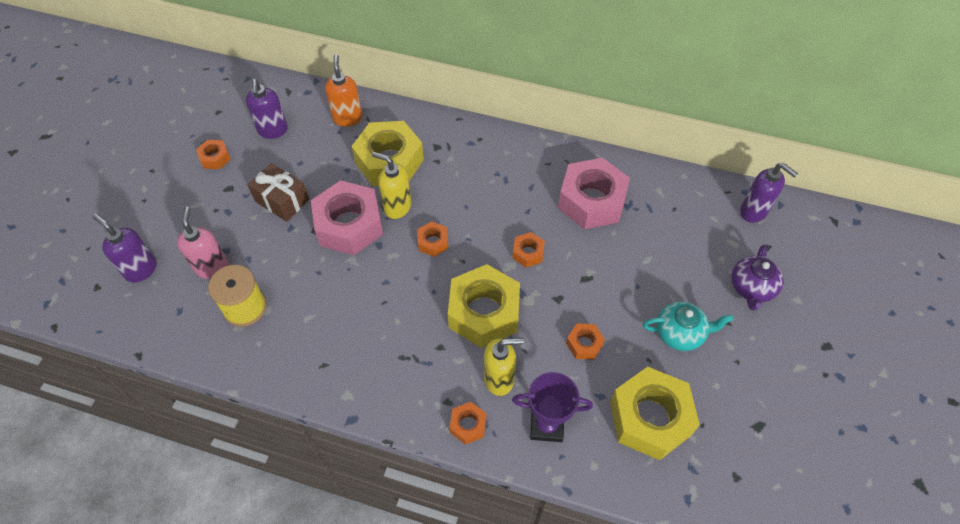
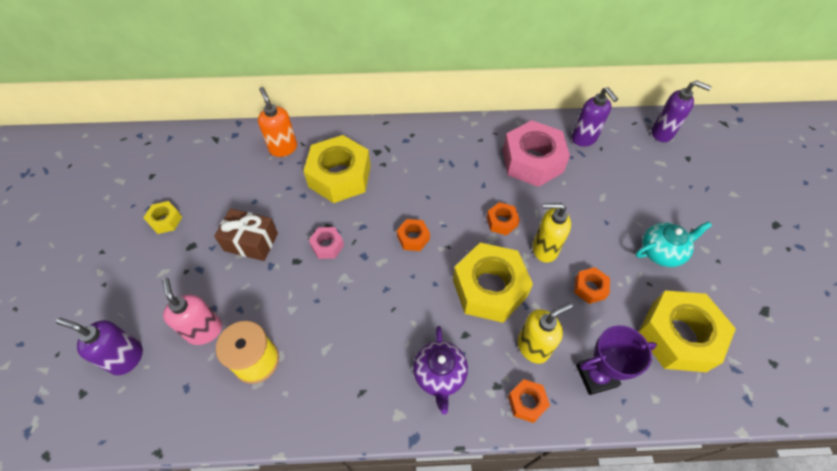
camera: 20 degrees left, 0 degrees up
(215, 158) = (165, 220): orange nut -> yellow nut
(273, 131) = (215, 179): purple soap dispenser -> purple soap dispenser (584, 138)
(349, 225) = (327, 246): pink nut -> pink nut, size x0.46
(397, 207) = (365, 215): yellow soap dispenser -> yellow soap dispenser (544, 249)
(751, 288) = (695, 195): purple teapot -> purple teapot (439, 375)

